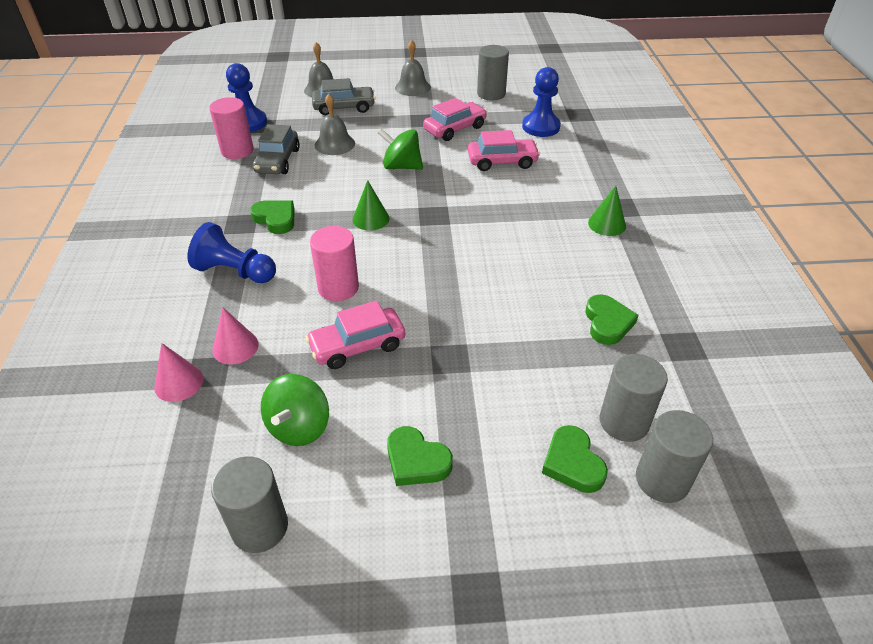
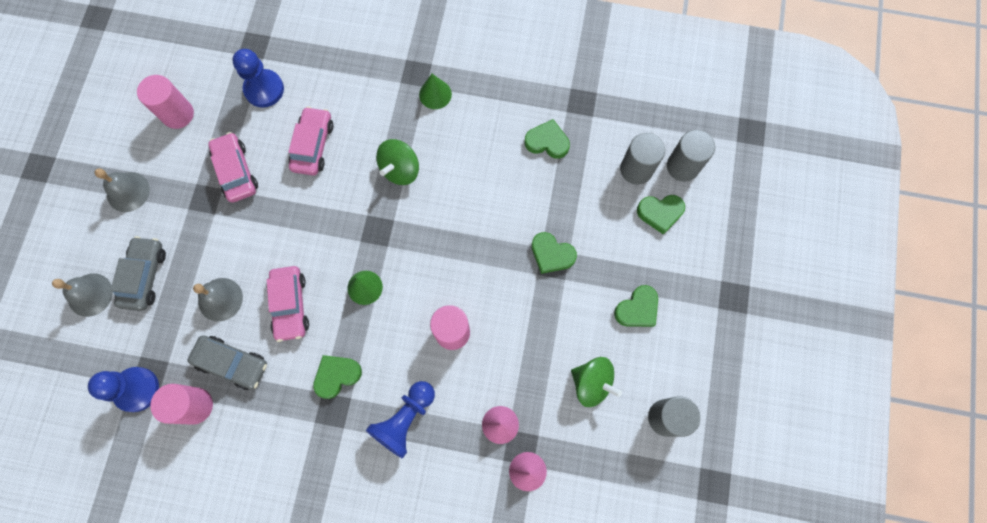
camera: 75 degrees left, 30 degrees up
(357, 346) = (523, 328): pink car -> pink car (290, 305)
(401, 166) = (288, 241): green spinning top -> green spinning top (400, 169)
(461, 354) = (551, 254): none -> green heart
(491, 94) = (178, 114): grey cylinder -> pink cylinder

